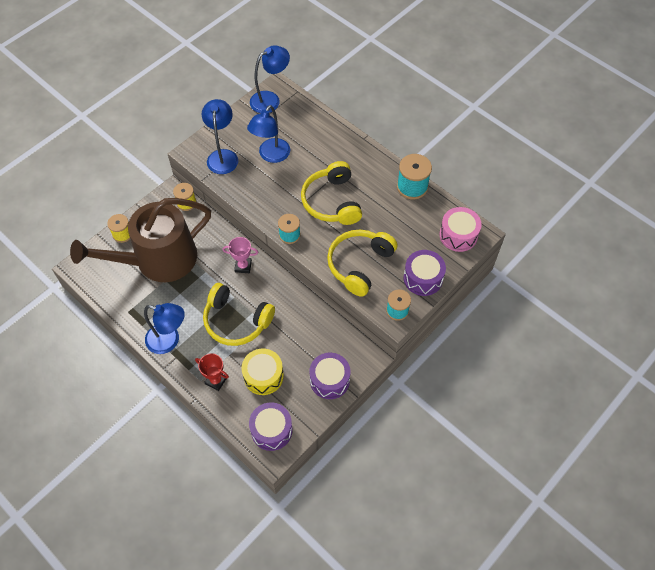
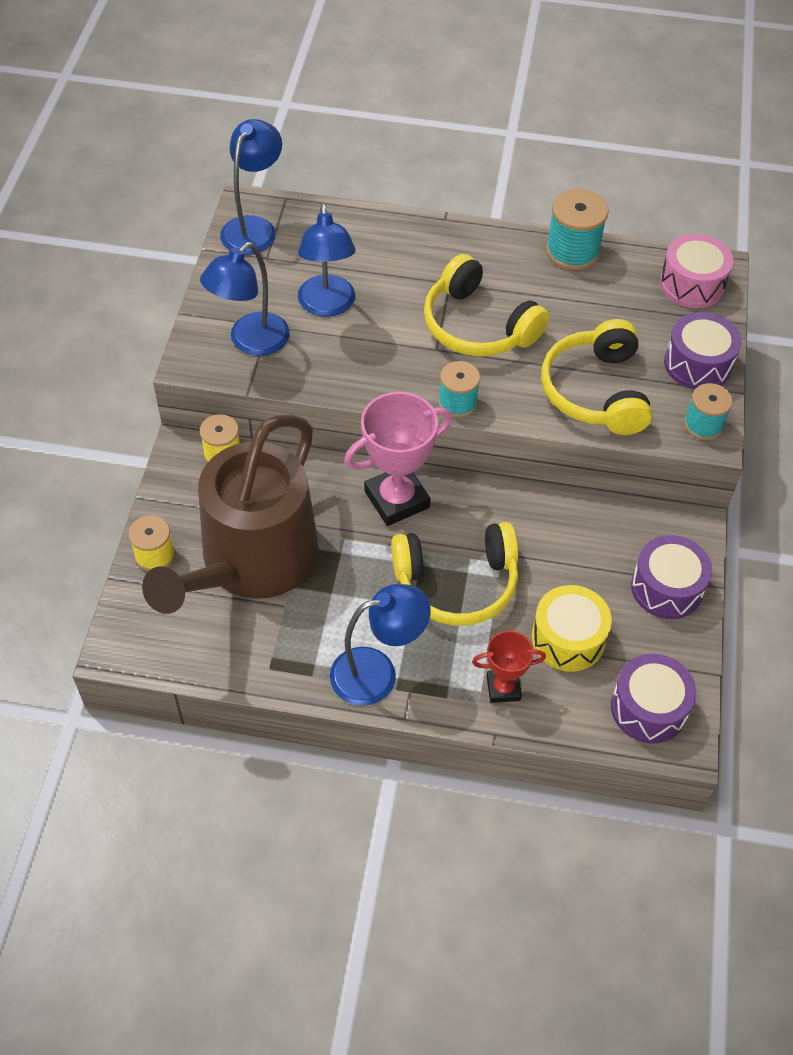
camera: 35 degrees left, 5 degrees down
(223, 156) = (250, 342): blue lamp -> blue lamp turned 105 degrees counterclockwise
(243, 266) = (397, 499): pink trophy -> pink trophy, size x1.76

